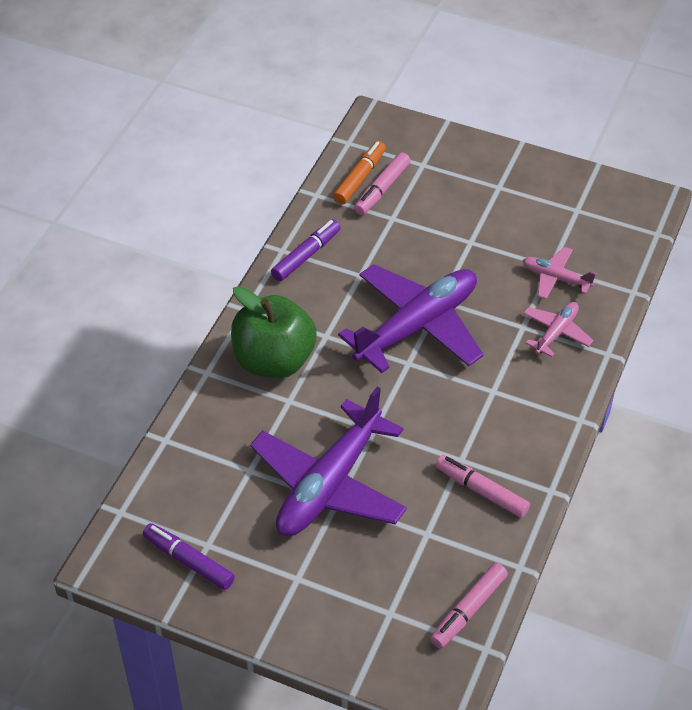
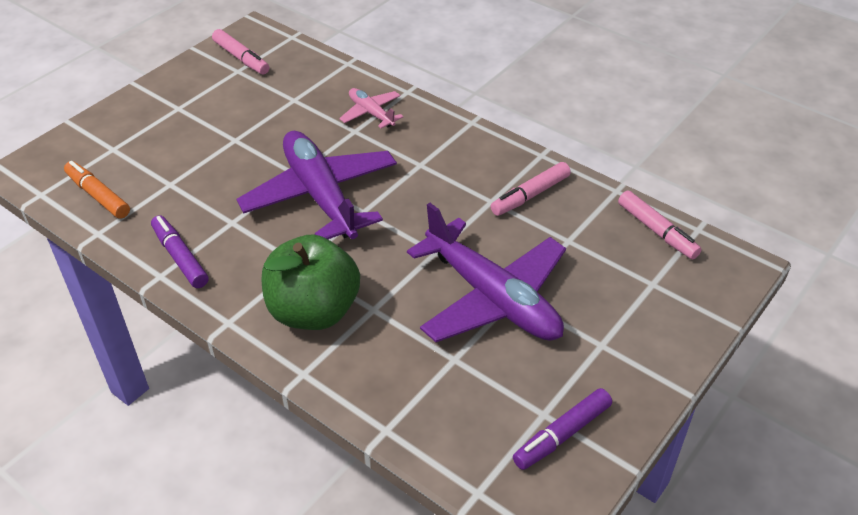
camera: 75 degrees left, 5 degrees down
(382, 189) = (126, 183): pink marker -> pink marker (241, 58)
(556, 278) = (309, 100): pink plane -> none

